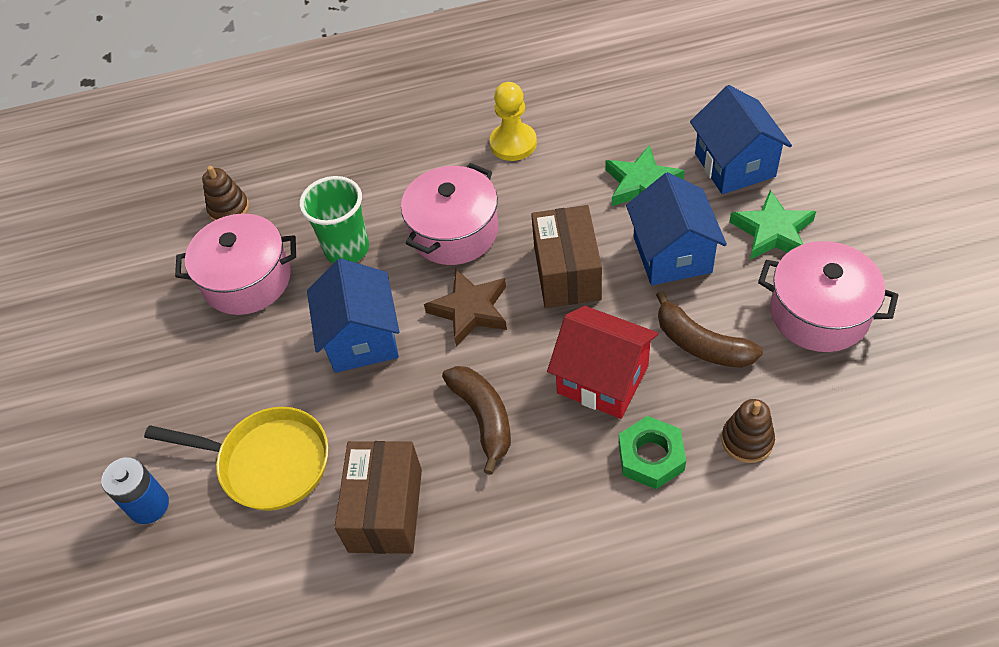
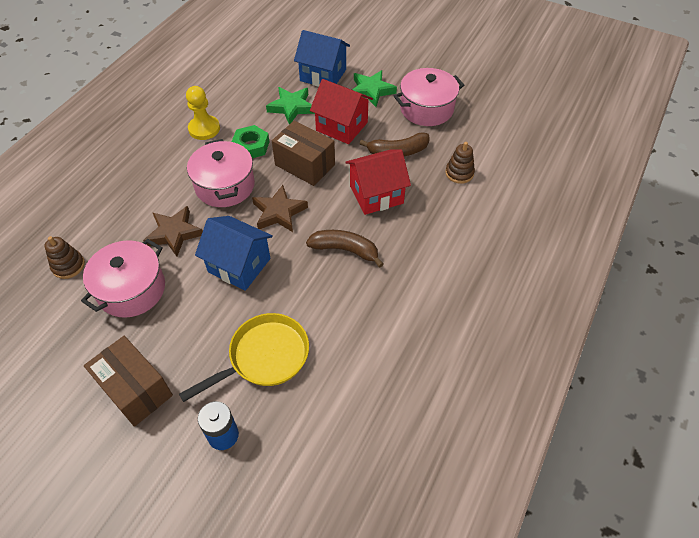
camera: 55 degrees left, 0 degrees up
(347, 249) = (174, 233): green cup -> brown star
(385, 510) = (351, 323): brown box -> brown box (135, 389)
(651, 457) = (433, 207): green nut -> green nut (251, 146)
(672, 254) = (342, 126): blue house -> red house

